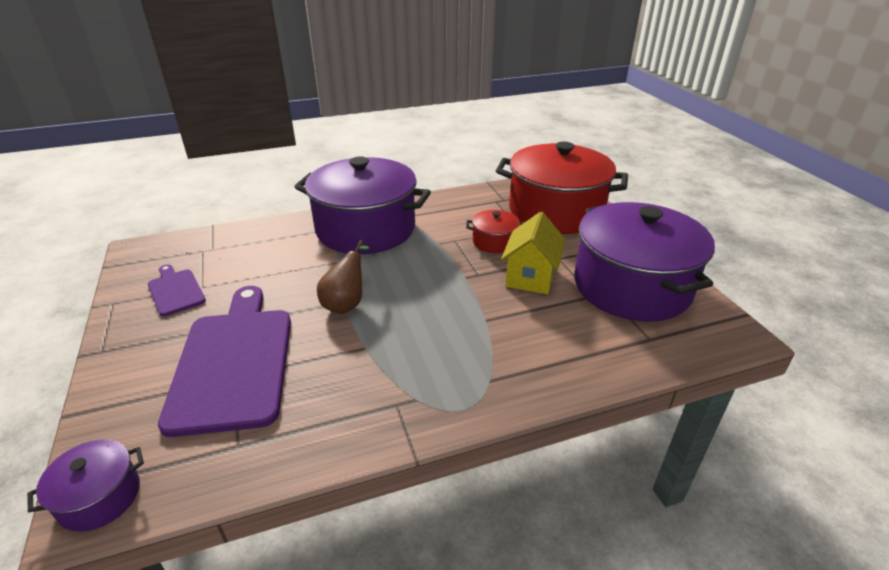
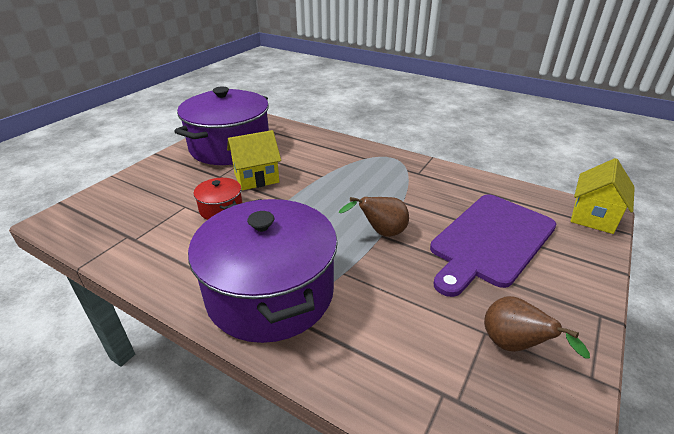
camera: 130 degrees left, 0 degrees up
(100, 497) = (593, 216): purple pot -> yellow house
(175, 291) = (514, 346): purple cutting board -> brown pear
(555, 211) = (135, 201): red pot -> none

